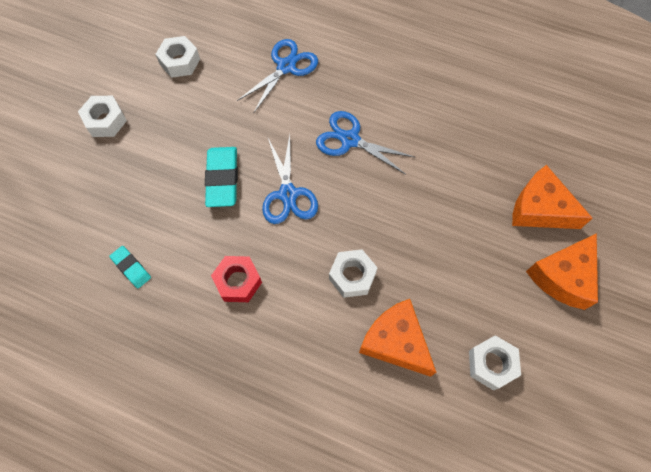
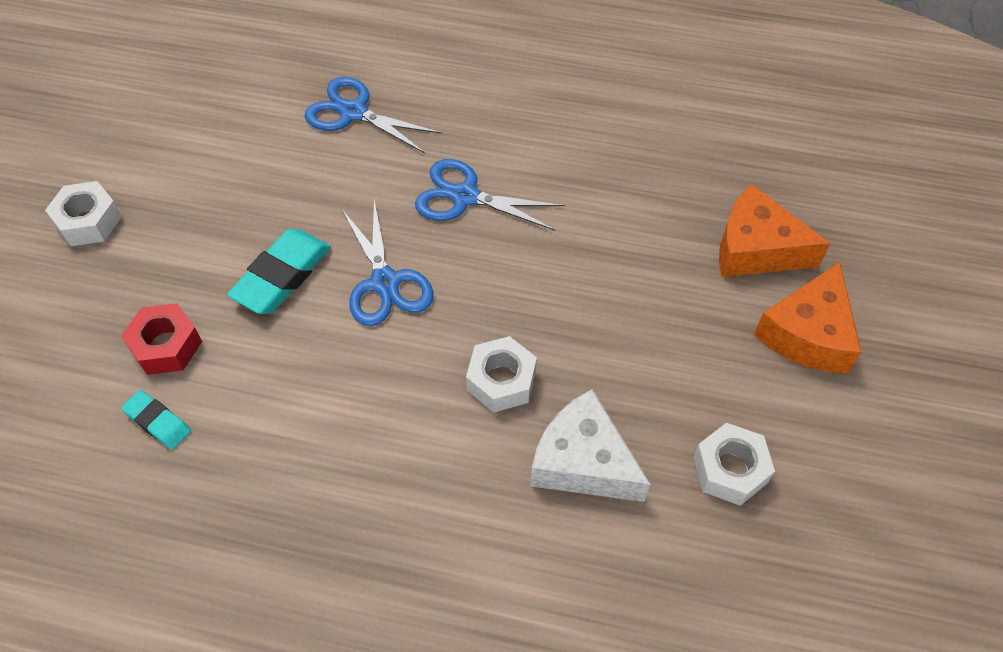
camera: 10 degrees left, 10 degrees down
(180, 62) = (192, 126): white nut -> none
(222, 179) = (282, 276): turquoise eraser -> turquoise eraser turned 45 degrees clockwise
(238, 282) = (328, 415): red nut -> red nut (166, 346)
(286, 67) = (353, 112): blue scissors -> blue scissors turned 90 degrees counterclockwise
(395, 342) = (583, 462): orange cheese -> white cheese

